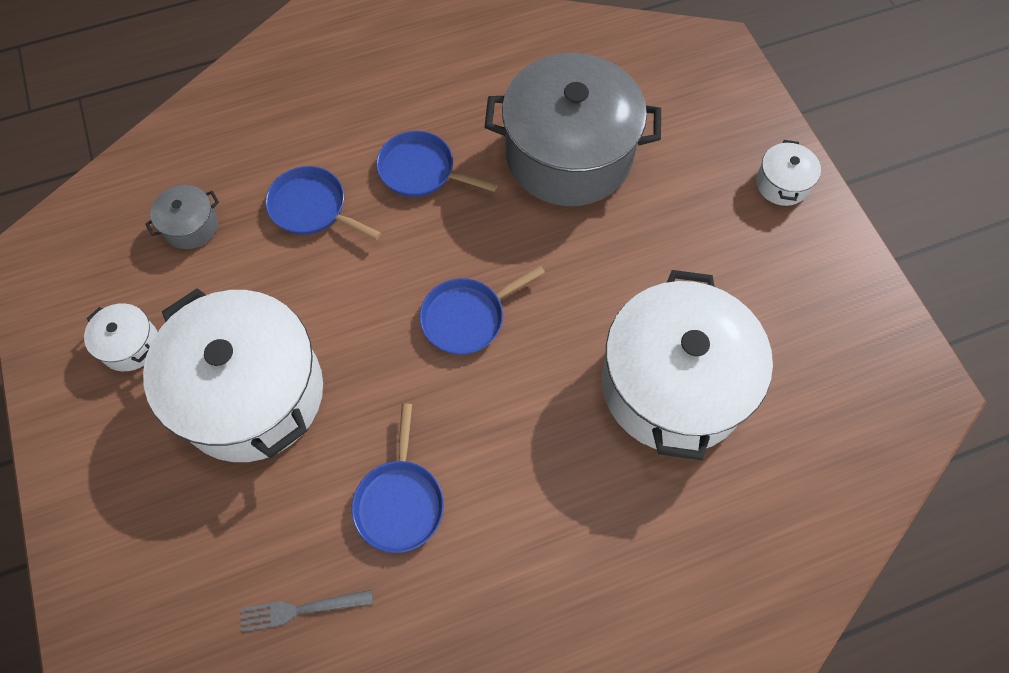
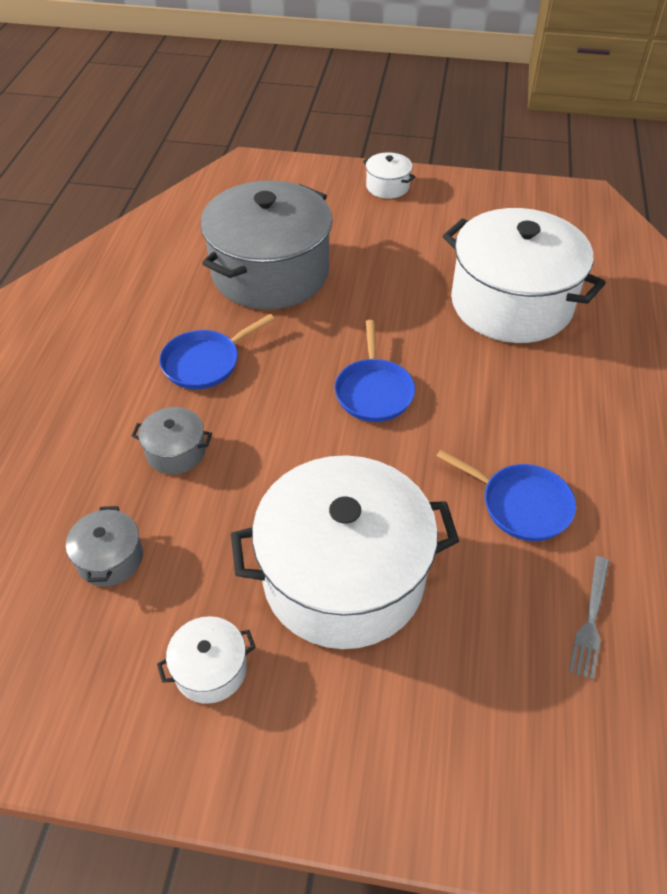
camera: 60 degrees left, 15 degrees down
(312, 207) = (176, 452): blue pan -> grey pot

